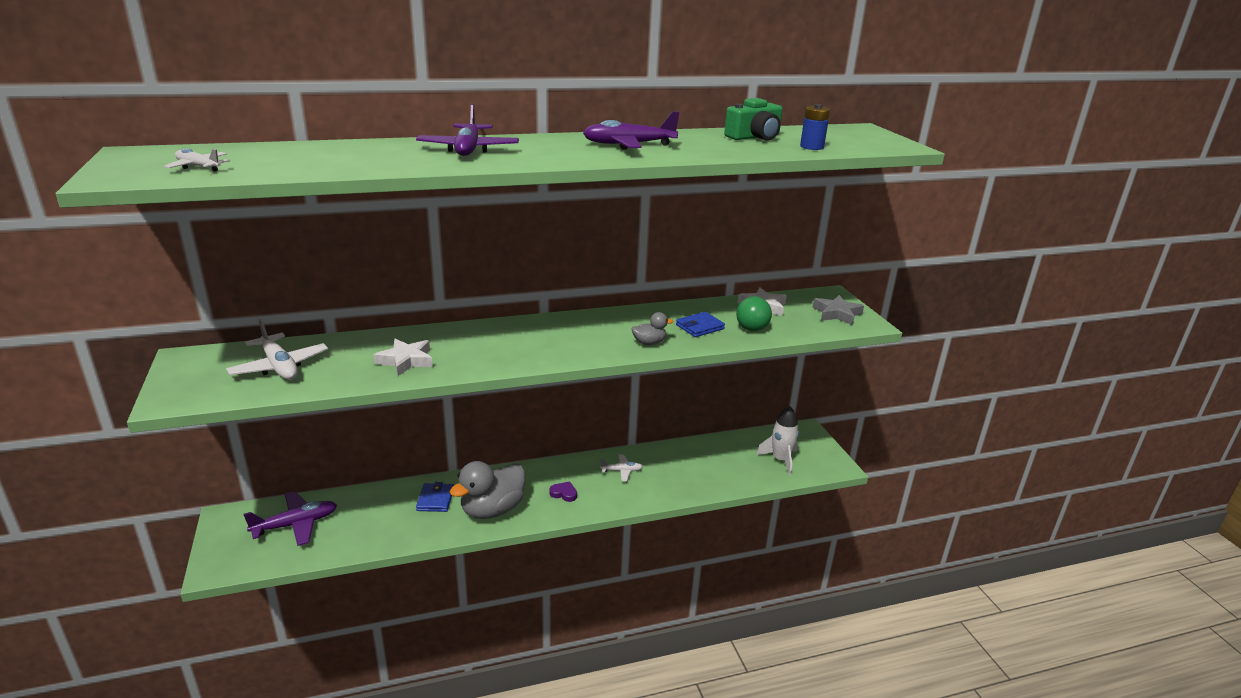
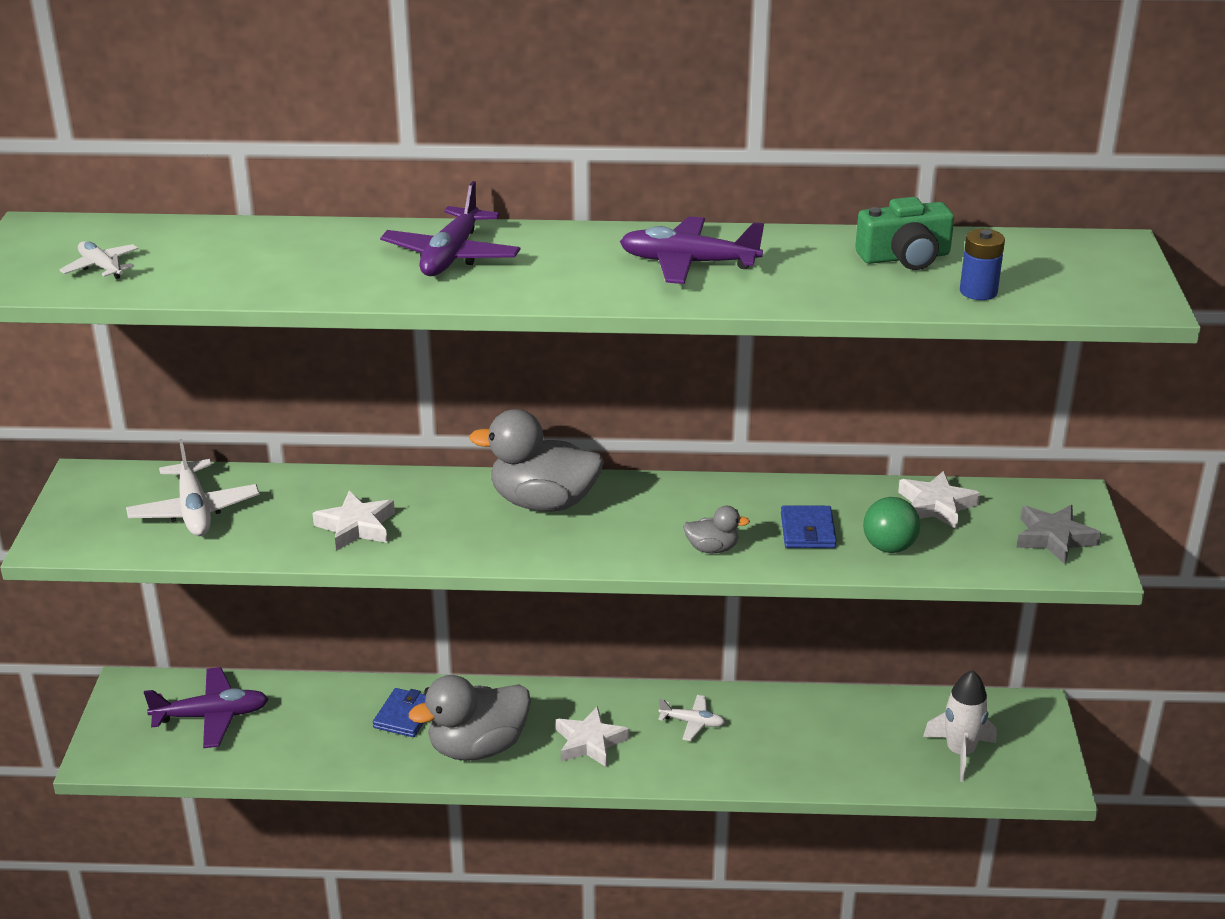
camera: 20 degrees right, 5 degrees up
(528, 332) = (543, 502): none -> grey duck
(564, 493) = (590, 742): purple heart -> white star
(700, 327) = (807, 531): blue wallet -> blue wallet turned 75 degrees counterclockwise

